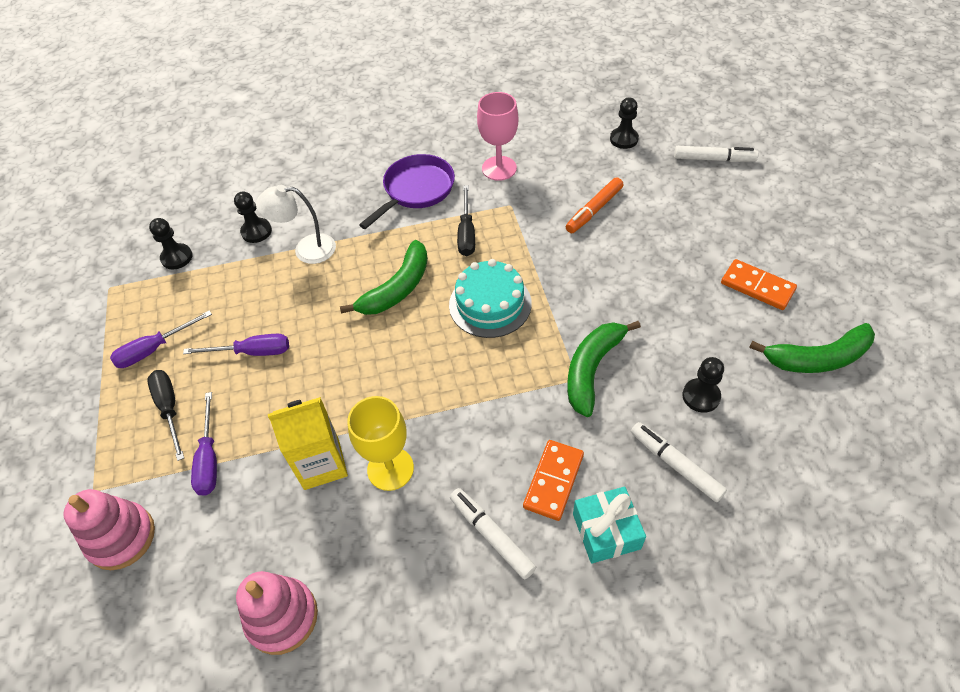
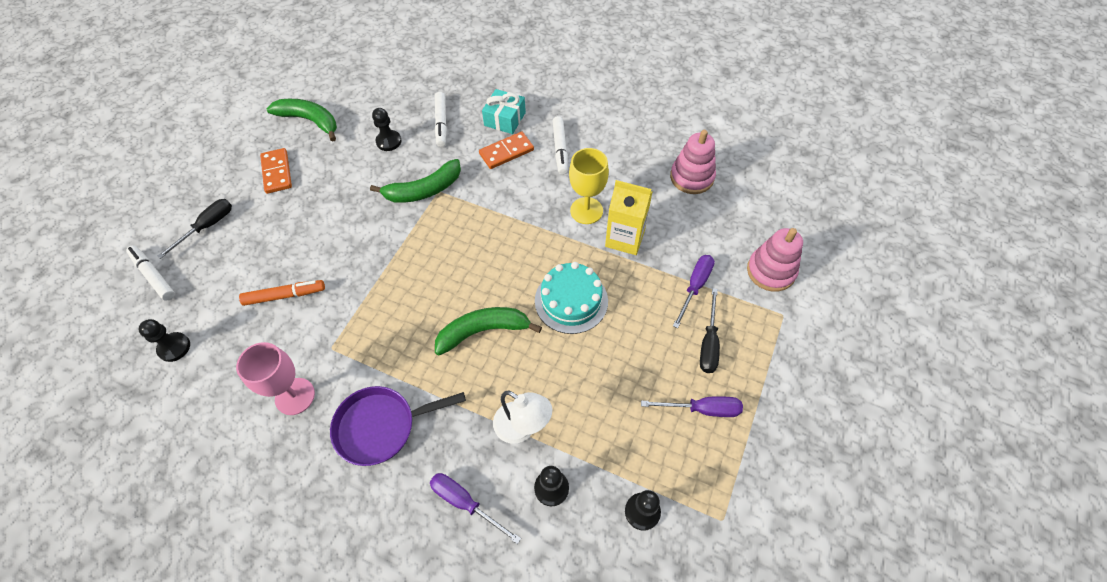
camera: 145 degrees left, 5 degrees up
(252, 352) = (625, 351): purple screwdriver -> purple screwdriver (465, 503)
(466, 233) = (389, 345): black screwdriver -> black screwdriver (207, 227)
(490, 304) = (435, 272): turquoise cake -> turquoise cake (571, 301)

